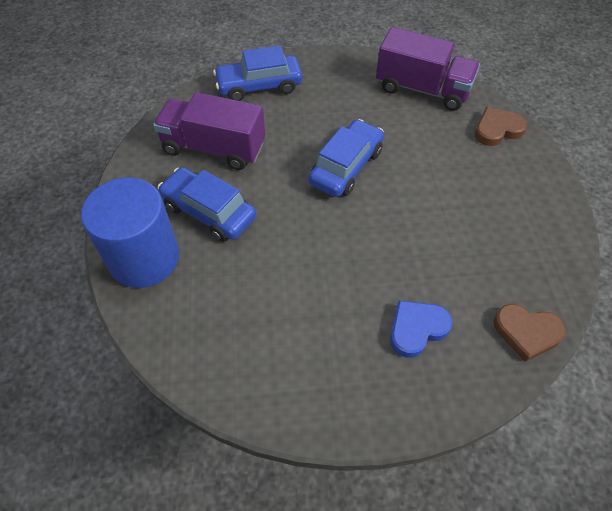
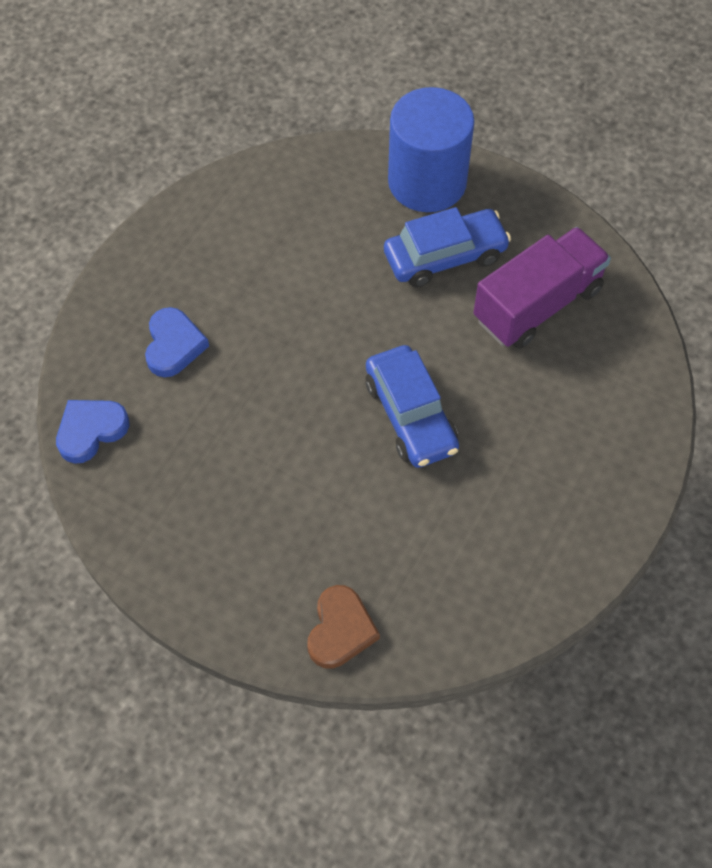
camera: 125 degrees right, 5 degrees up
(259, 86) = (618, 407): blue car -> none
(422, 89) = (478, 597): purple truck -> none
(526, 332) = (91, 431): brown heart -> blue heart

